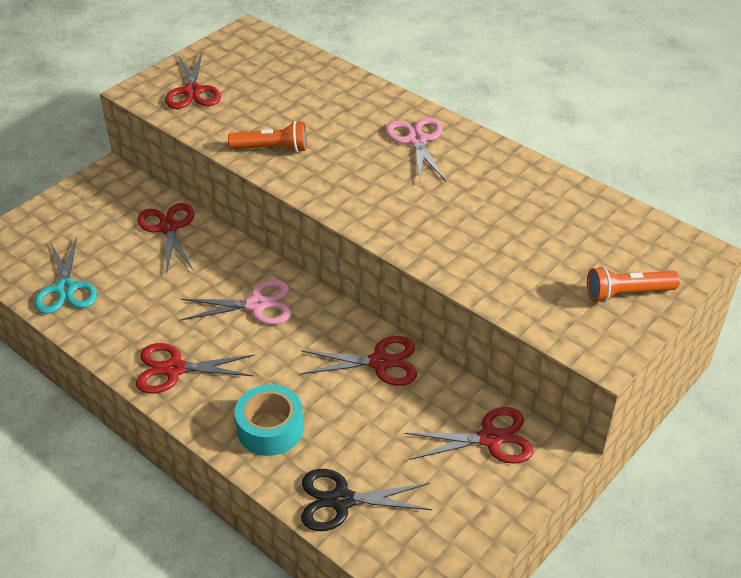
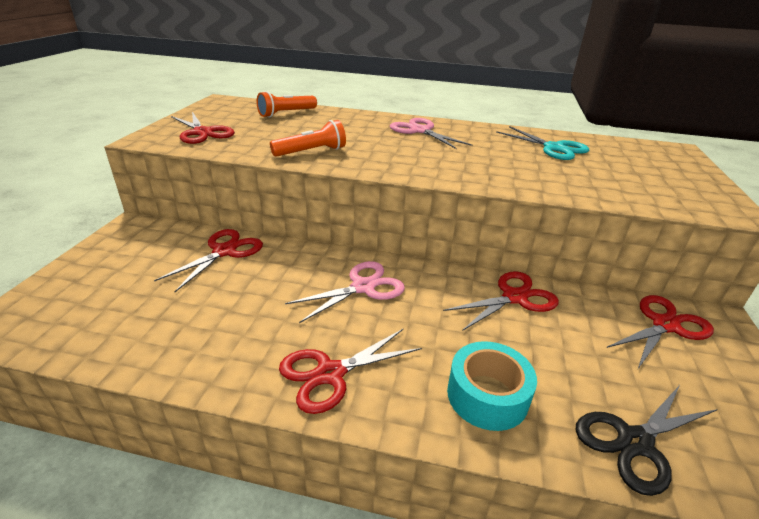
camera: 30 degrees left, 10 degrees down
(65, 289) = (137, 335): turquoise scissors -> turquoise scissors (553, 148)
(169, 228) = (224, 251): red scissors -> red scissors turned 75 degrees clockwise
(627, 293) = (679, 176): orange flashlight -> orange flashlight (286, 113)

